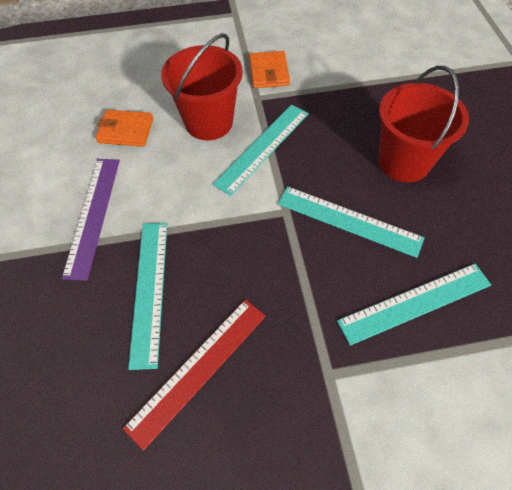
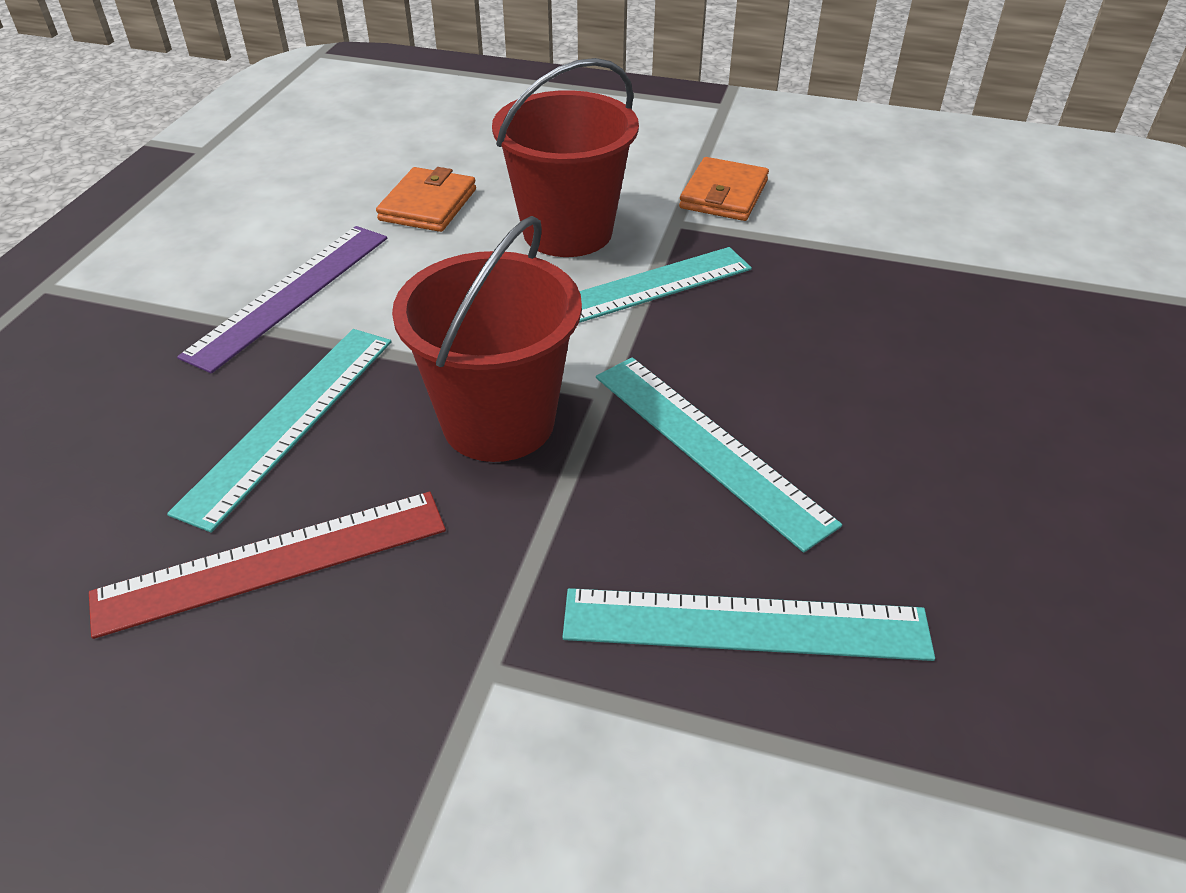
camera: 25 degrees right, 15 degrees down
(126, 130) = (428, 205): orange wallet -> orange wallet turned 75 degrees clockwise
(404, 162) = (887, 394): red bucket -> red bucket (498, 422)

